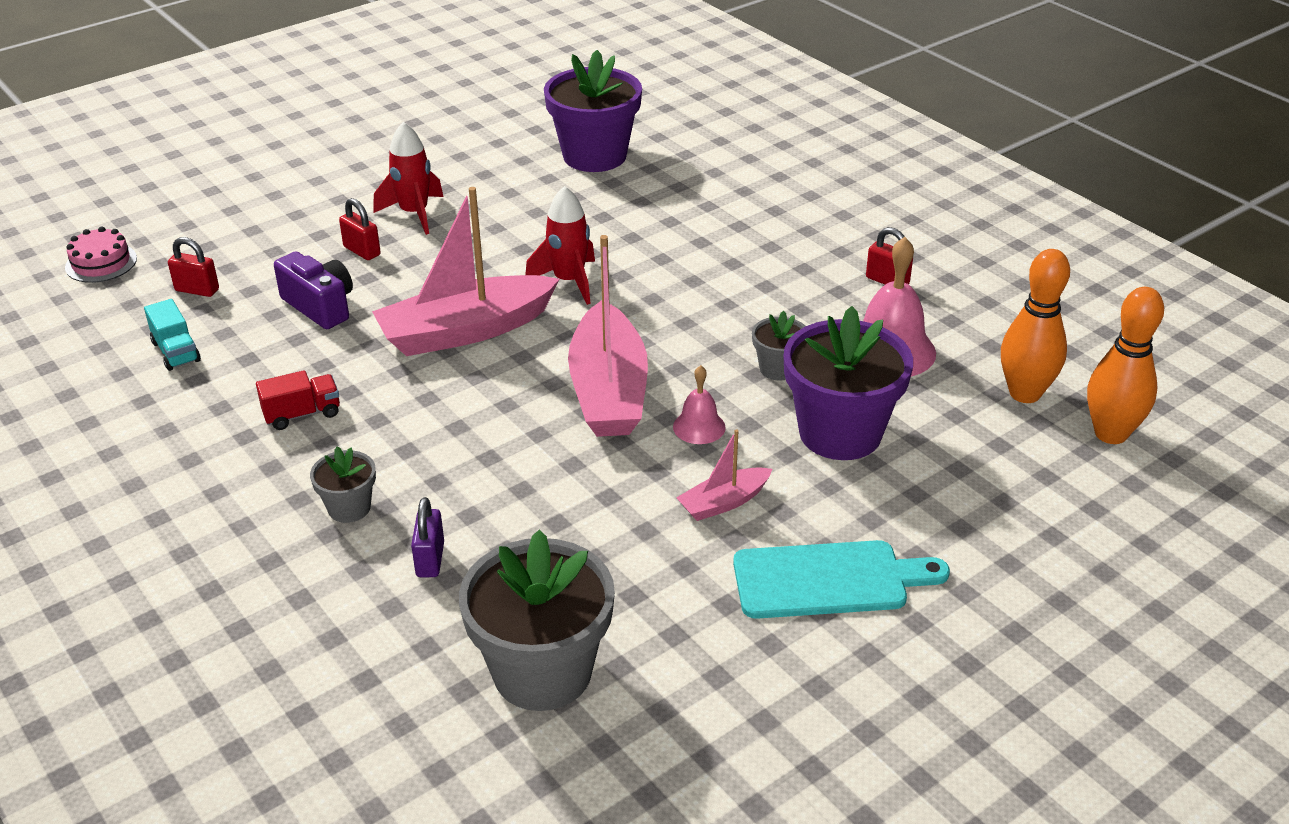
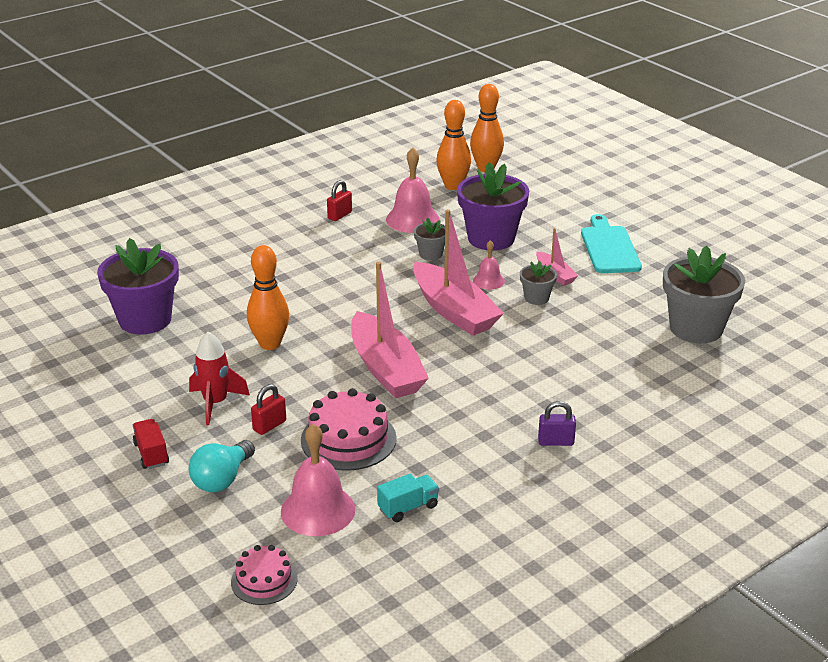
camera: 90 degrees left, 5 degrees down
(197, 290) = (318, 510): red padlock -> pink bell
(273, 228) = (222, 479): none -> turquoise light bulb
(302, 414) = (485, 433): red truck -> red truck (151, 454)
(320, 306) = (348, 439): purple camera -> pink cake
(349, 508) = (580, 403): grey flower pot -> grey flower pot (536, 298)
(430, 560) = (620, 369): purple padlock -> purple padlock (556, 442)
(534, 241) = (270, 344): none -> orange bowling pin
(569, 281) = (326, 328): red rocket -> none
(608, 390) = (454, 311): pink boat -> pink boat turned 60 degrees clockwise

